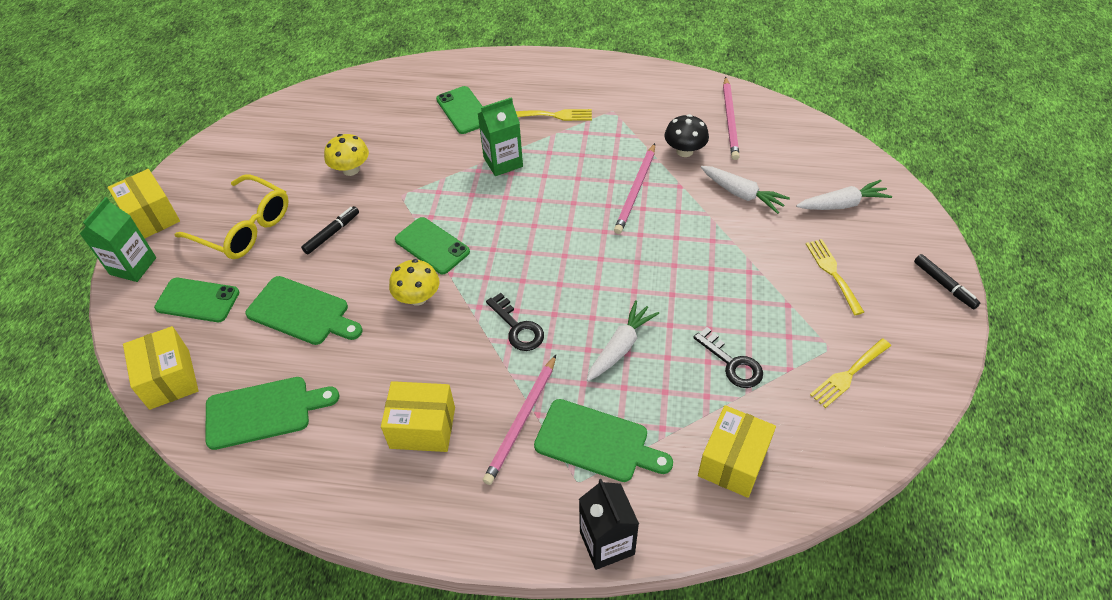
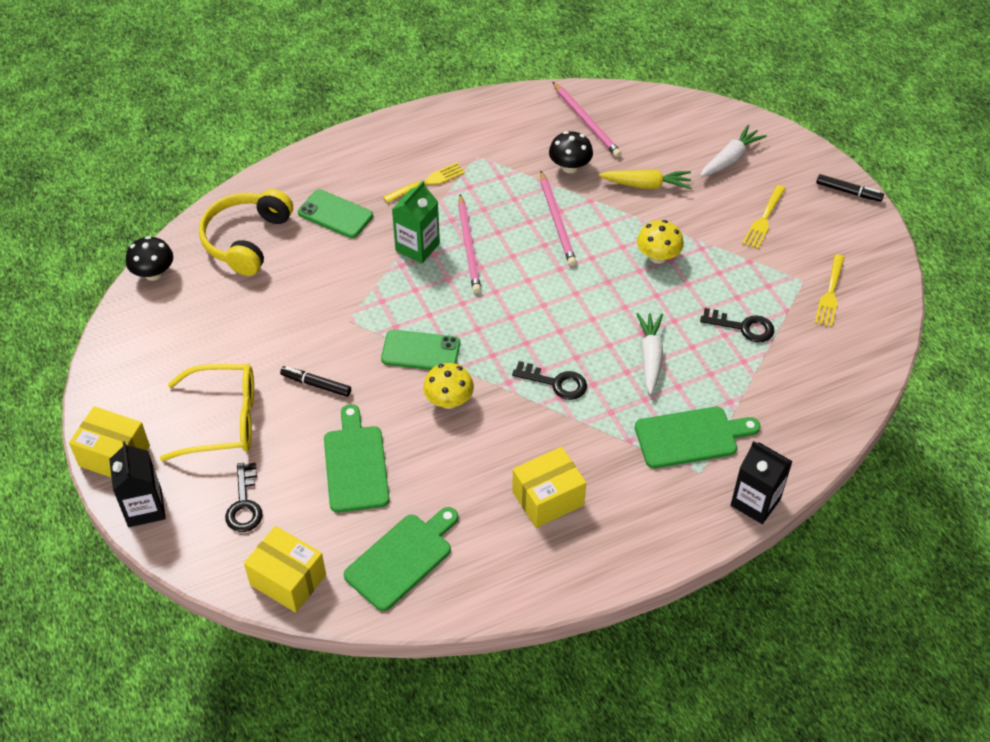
camera: 35 degrees left, 0 degrees up
(133, 266) = (145, 508): green carton -> black carton
(197, 300) = (244, 504): green phone -> black key
(300, 99) = (153, 273): none -> black mushroom
(302, 312) = (356, 464): green cutting board -> green cutting board turned 90 degrees counterclockwise
(332, 233) = (316, 384): black marker -> black marker turned 75 degrees counterclockwise
(351, 169) = (277, 319): yellow mushroom -> yellow mushroom (658, 256)
(384, 102) = (247, 240): none -> yellow headphones
(521, 421) = (621, 452): pink pencil -> pink pencil (469, 246)
(733, 462) = (797, 399): yellow box -> none
(741, 194) = (646, 185): white carrot -> yellow carrot
(832, 273) = (764, 220): yellow fork -> yellow fork turned 105 degrees counterclockwise

